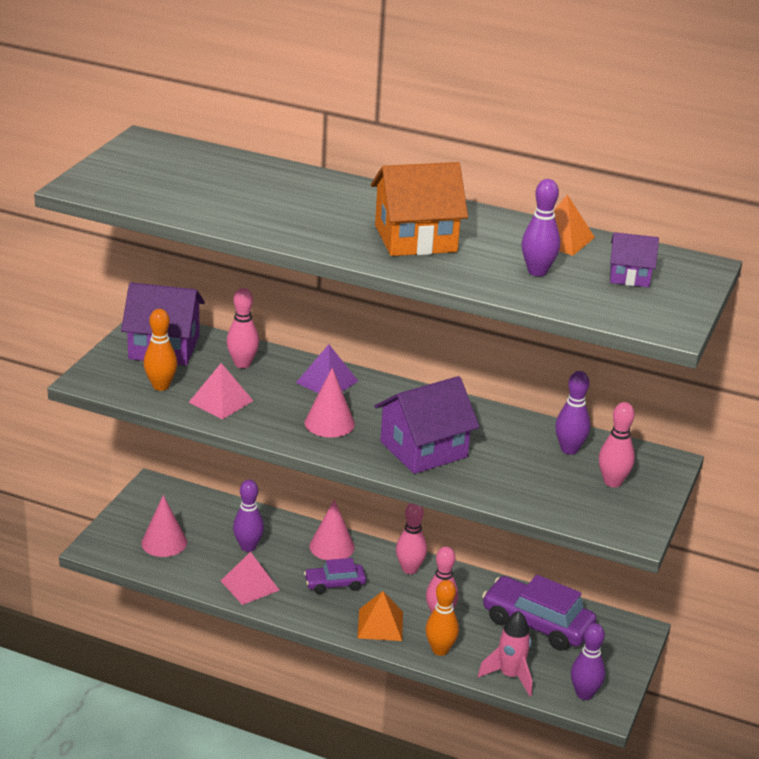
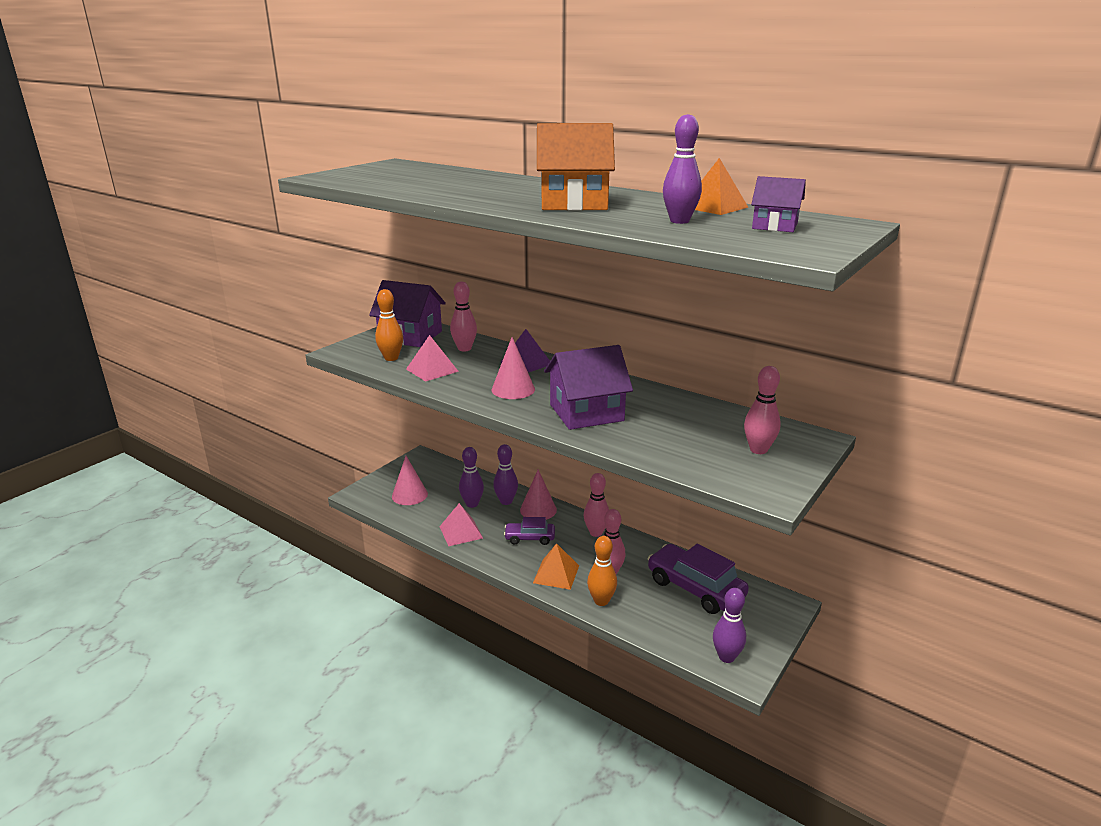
camera: 15 degrees right, 5 degrees down
(510, 676) = (659, 631): pink rocket -> none
(569, 449) = (722, 422): purple bowling pin -> purple bowling pin (506, 501)

